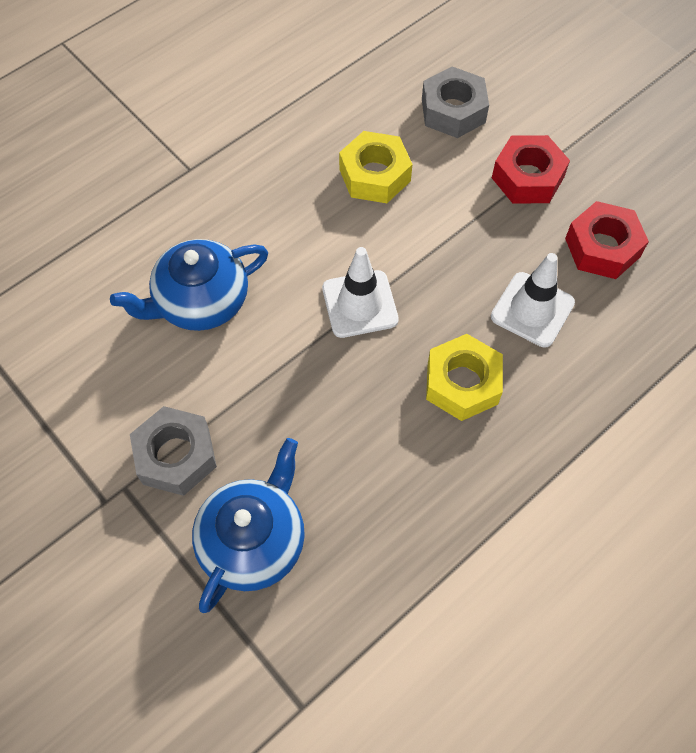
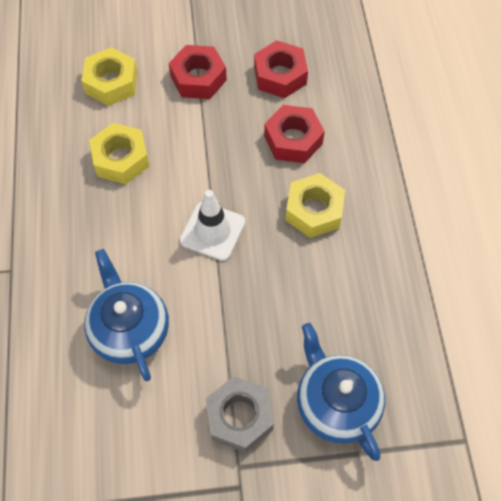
camera: 55 degrees left, 0 degrees up
(200, 301) = (130, 329): blue teapot -> blue teapot turned 150 degrees clockwise
(453, 111) = (111, 83): grey nut -> yellow nut
(532, 310) = (293, 140): white traffic cone -> red nut

